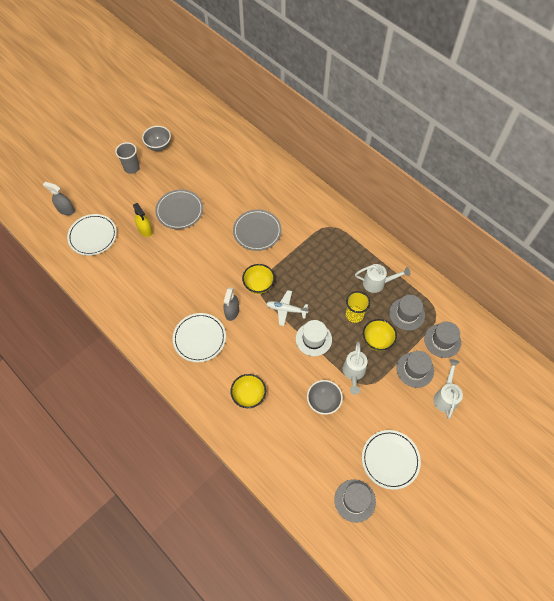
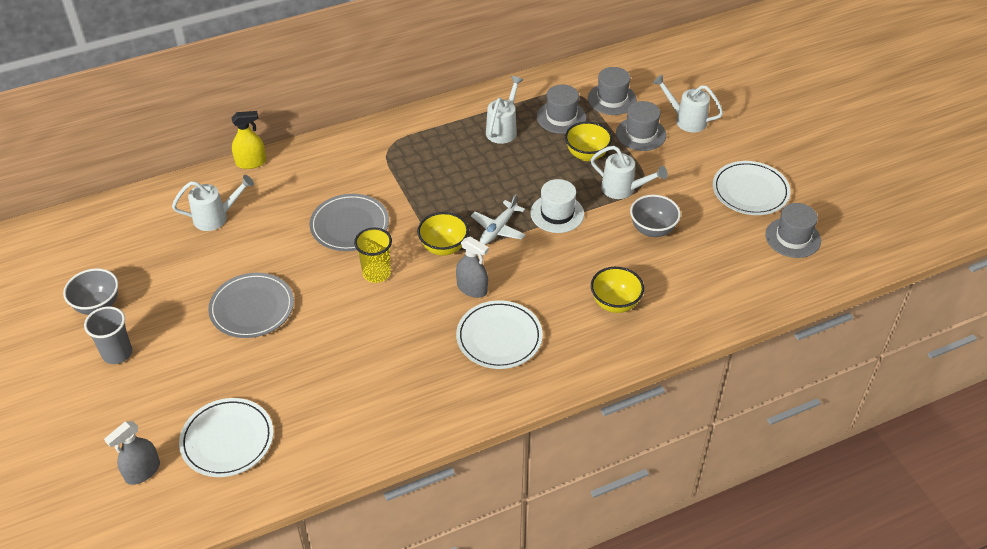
camera: 70 degrees left, 15 degrees down
(145, 230) = (261, 362): yellow spray bottle -> yellow spray bottle (251, 162)
(237, 167) = (216, 217): none -> white watering can
(354, 315) = (539, 164): yellow cup -> yellow cup (376, 273)

